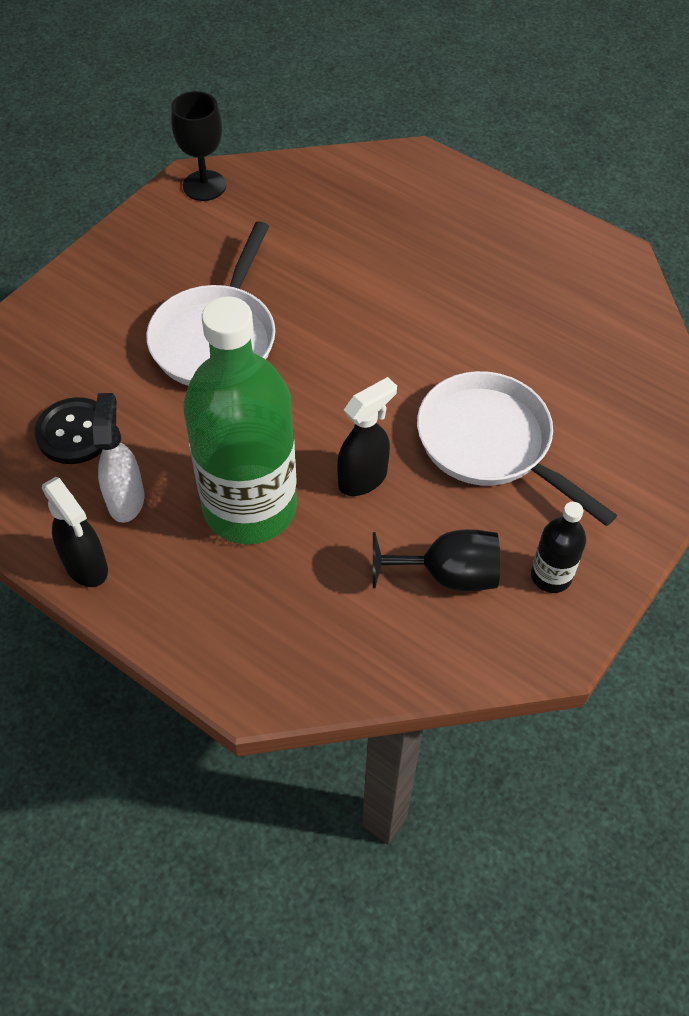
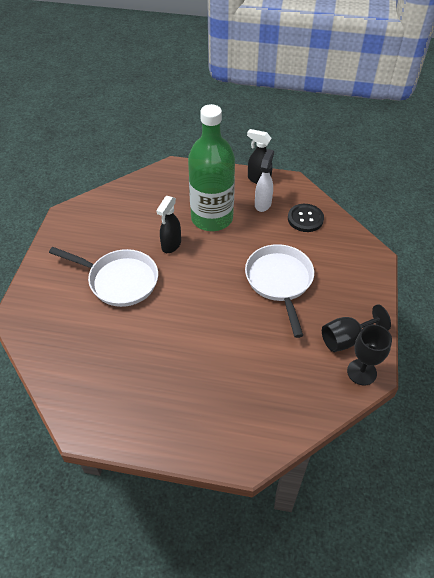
camera: 155 degrees right, 5 degrees down
(126, 499) = (263, 204): white spray bottle -> white spray bottle turned 135 degrees counterclockwise
(447, 575) = (118, 223): black goblet -> black goblet (346, 339)
(551, 576) = (74, 237): black bottle -> none

